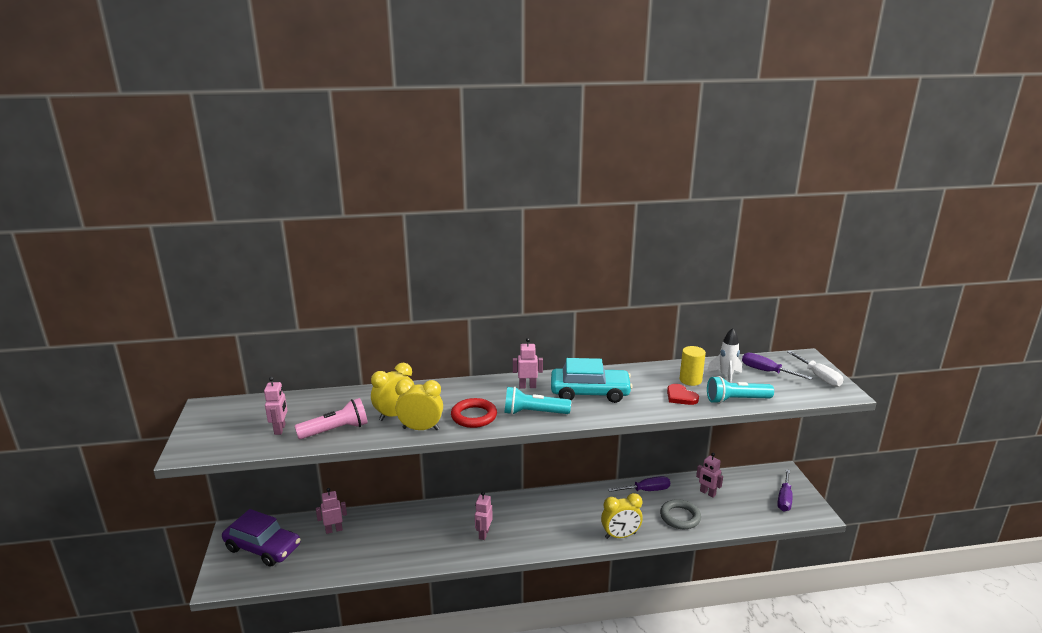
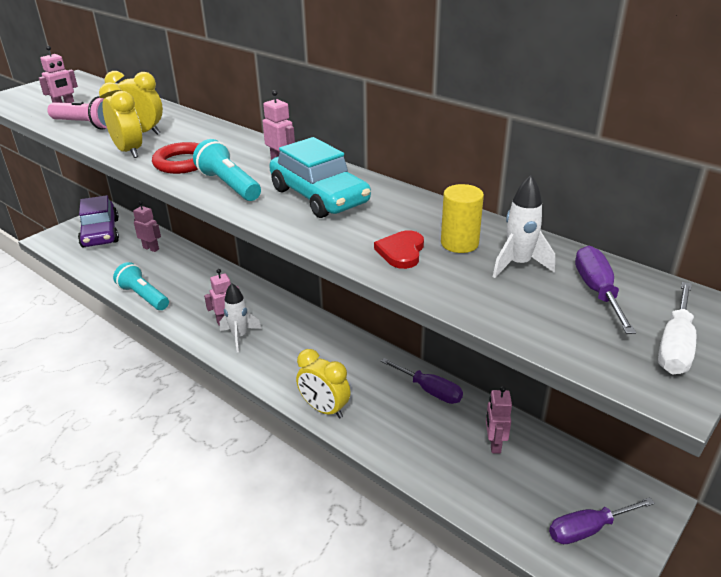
camera: 50 degrees right, 10 degrees up
(509, 536) = (239, 336): none -> white rocket
(680, 517) = (415, 441): grey ring -> none
(736, 400) = (461, 295): turquoise flashlight -> turquoise flashlight (143, 296)

